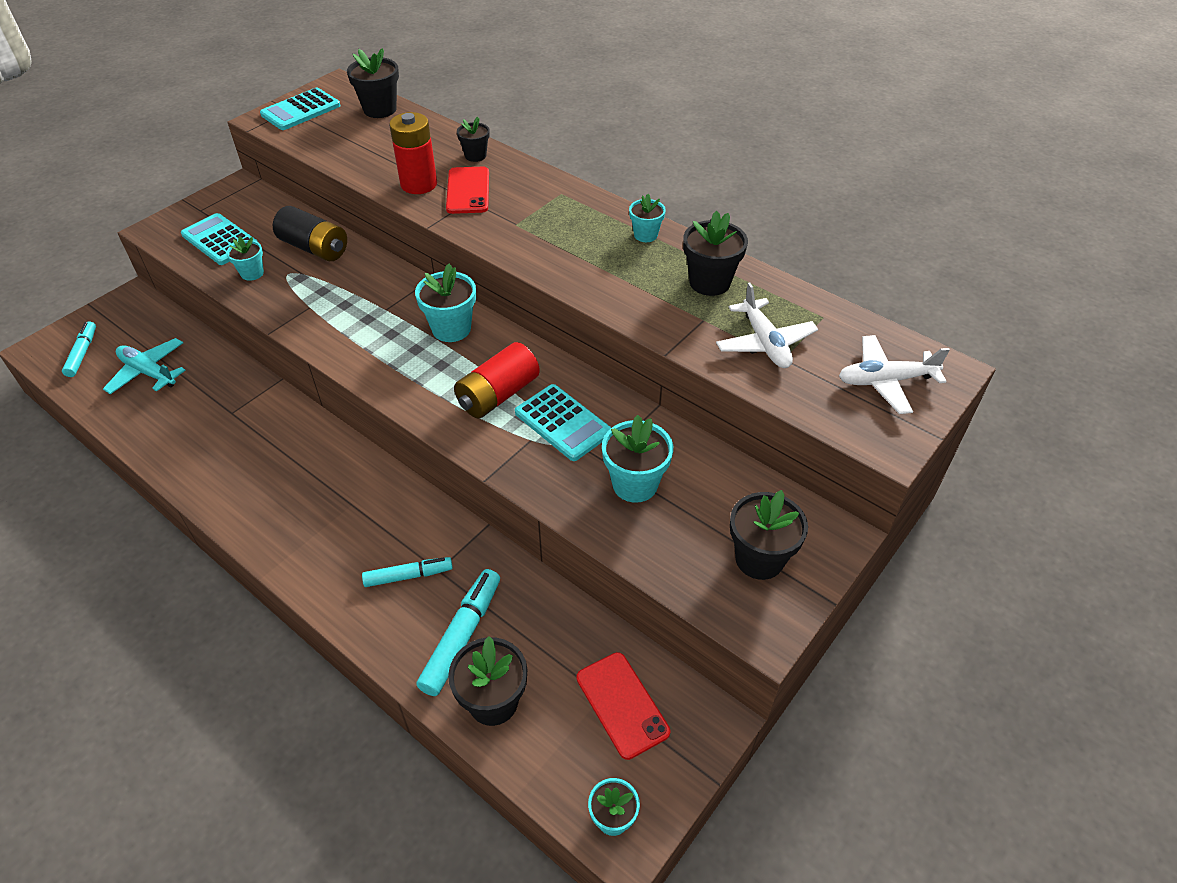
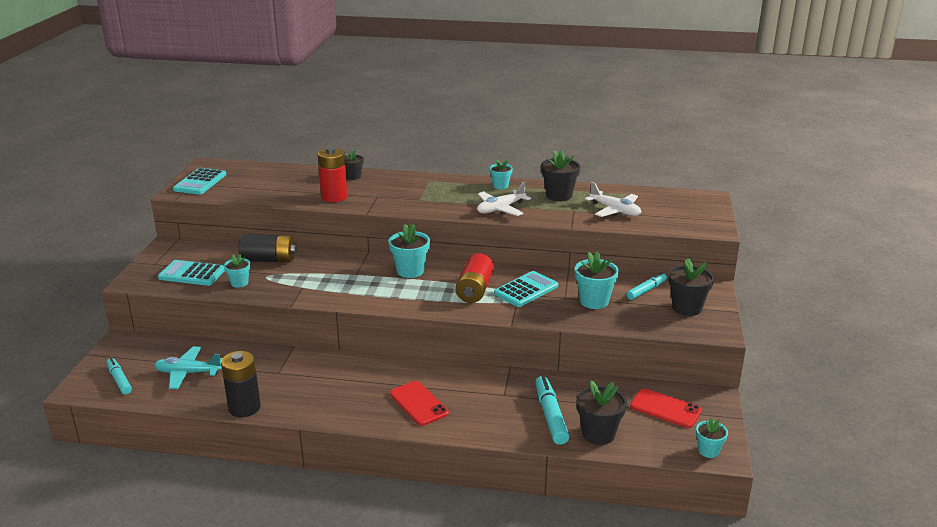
camera: 30 degrees left, 20 degrees down
(154, 450) = (244, 408): none -> black battery
(380, 109) = (257, 170): black flower pot -> none
(408, 576) = (489, 403): turquoise marker -> turquoise marker (646, 290)
(468, 191) = (370, 192): red phone -> red phone (418, 403)
(563, 423) = (526, 290): turquoise calculator -> turquoise calculator turned 60 degrees counterclockwise
(885, 381) = (687, 208): white plane -> white plane (500, 209)

